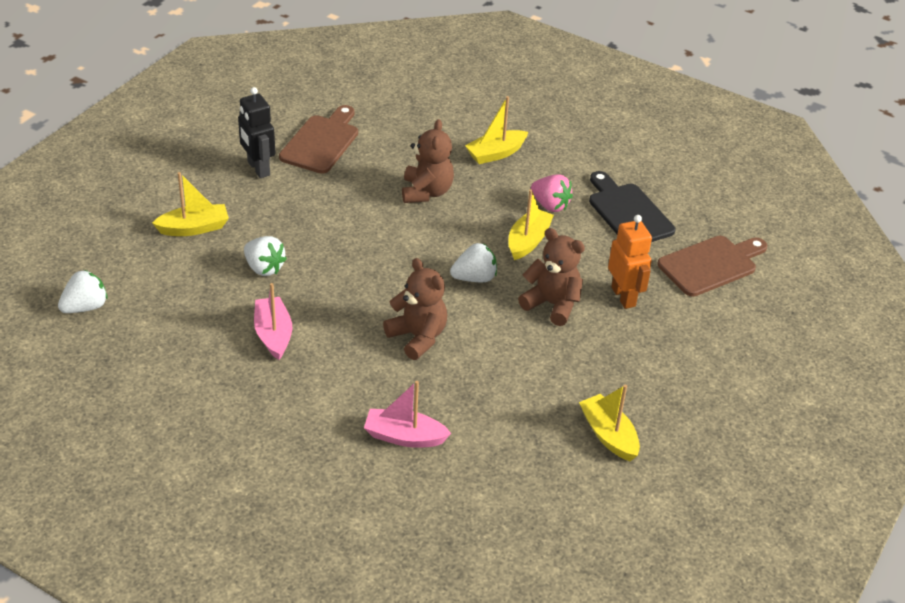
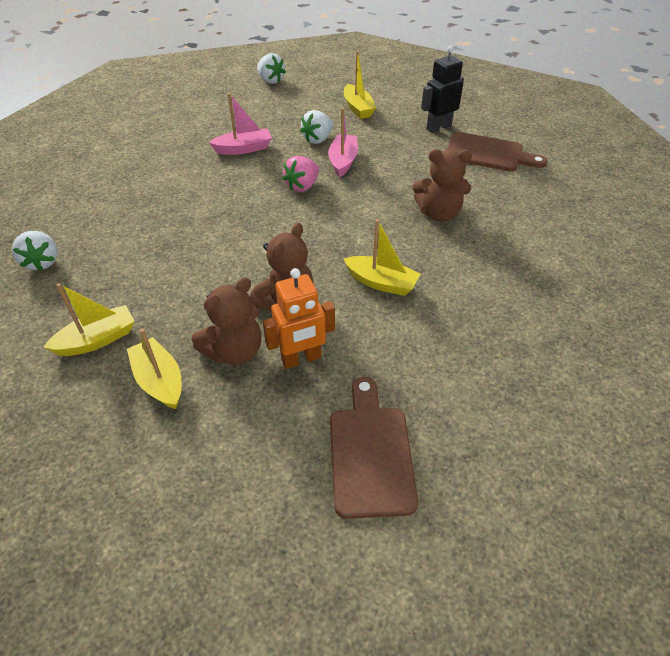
camera: 90 degrees right, 5 degrees up
(404, 437) = (126, 214): pink boat -> pink boat (343, 161)
(417, 337) = (239, 216): brown teddy bear -> brown teddy bear (234, 351)
(474, 278) = (319, 247): white strawberry -> white strawberry (42, 262)
(496, 153) = (521, 258): yellow boat -> yellow boat (159, 381)
(550, 205) = (446, 299): pink strawberry -> pink strawberry (302, 186)
(628, 212) = (455, 369): black cutting board -> none
(711, 265) = (370, 453): brown cutting board -> brown cutting board turned 150 degrees counterclockwise

